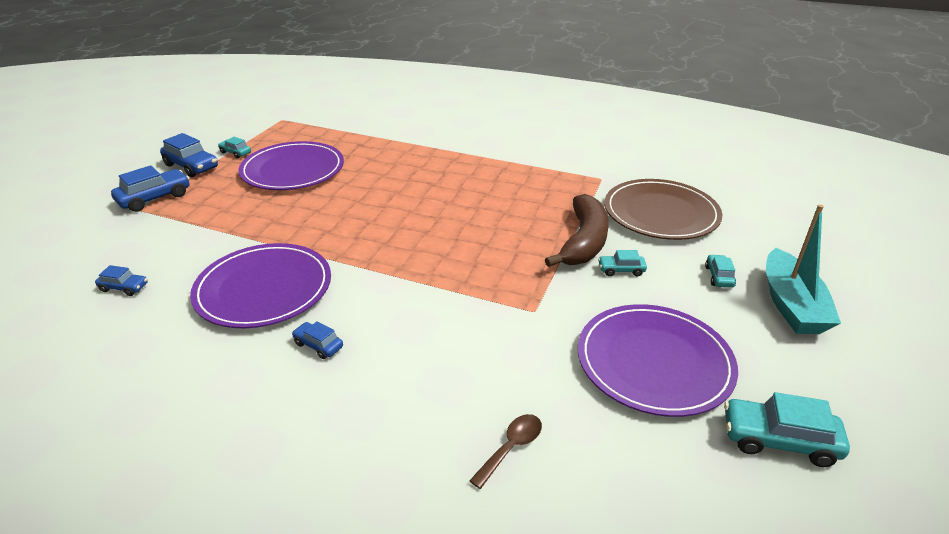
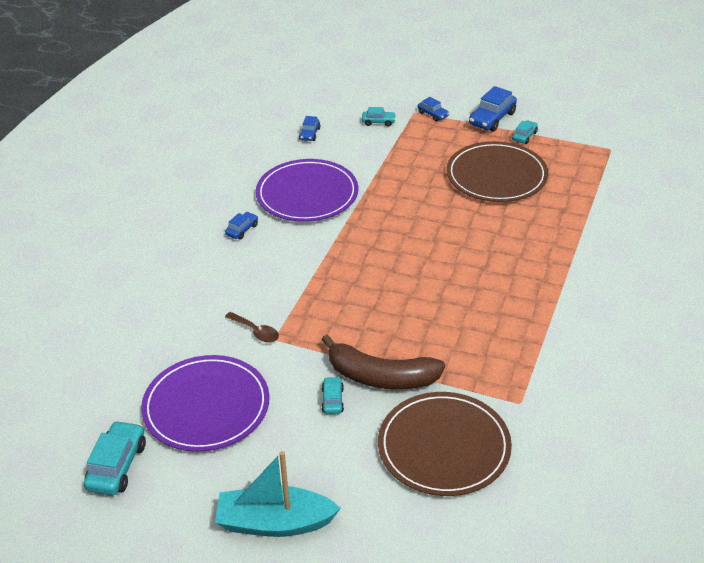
camera: 90 degrees right, 5 degrees up
(154, 198) = (433, 114): blue car -> blue car, size x0.56
(293, 170) = (496, 176): purple plate -> brown plate
(511, 447) = (137, 325): brown spoon -> brown spoon (256, 332)
(719, 276) = (322, 474): turquoise car -> turquoise car (378, 122)

